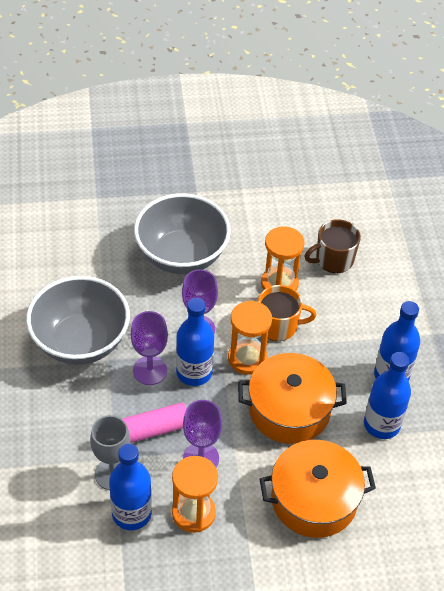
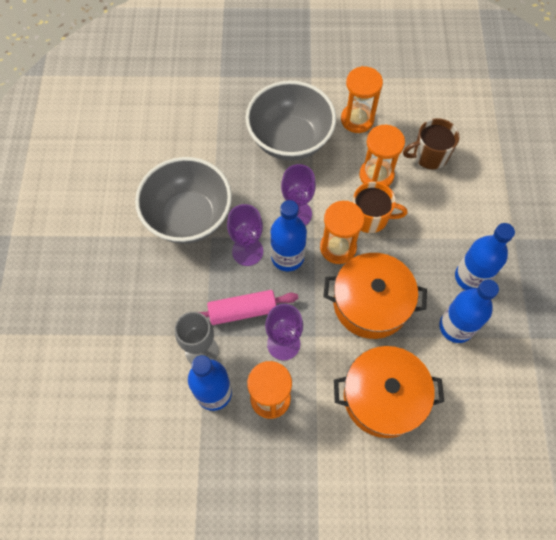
camera: 10 degrees right, 15 degrees up
(252, 230) = (357, 119): none -> orange hourglass

